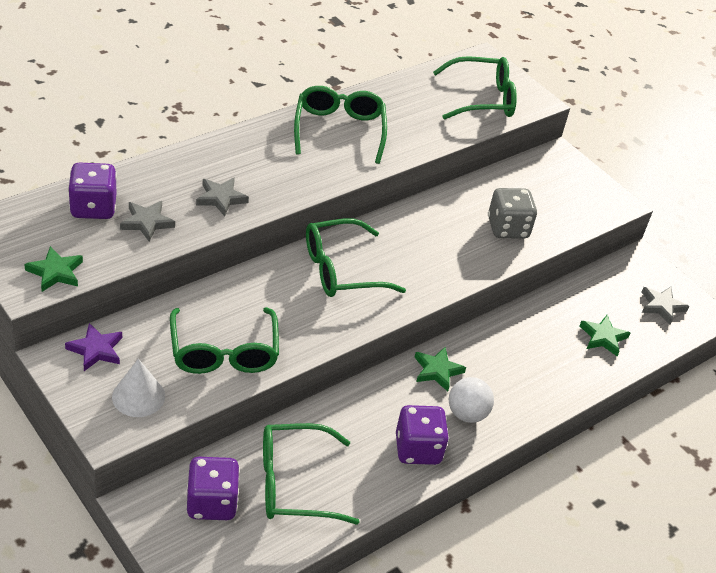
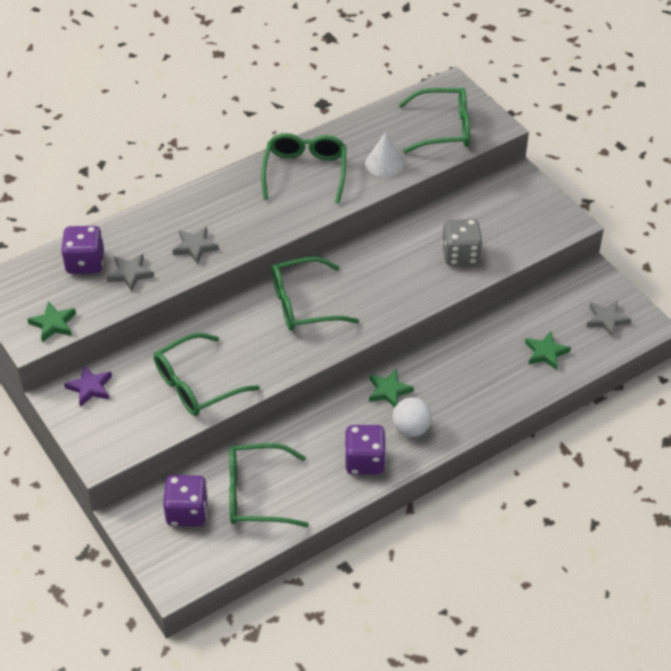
camera: 10 degrees right, 5 degrees up
(138, 396) = (124, 426): white cone -> white cone (384, 163)
(224, 352) = (197, 385): green glasses -> green glasses turned 60 degrees clockwise

